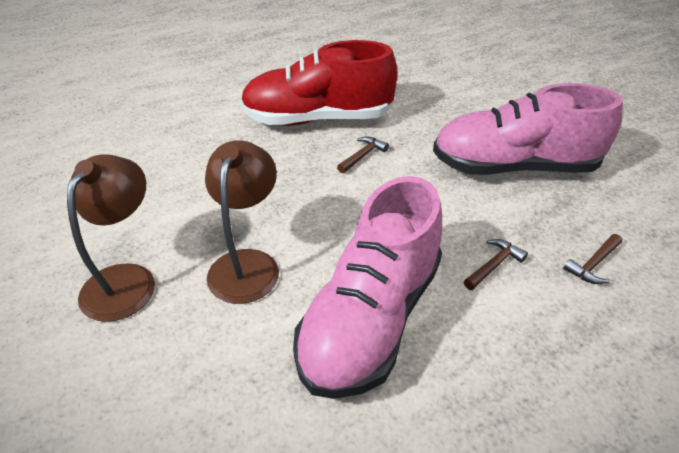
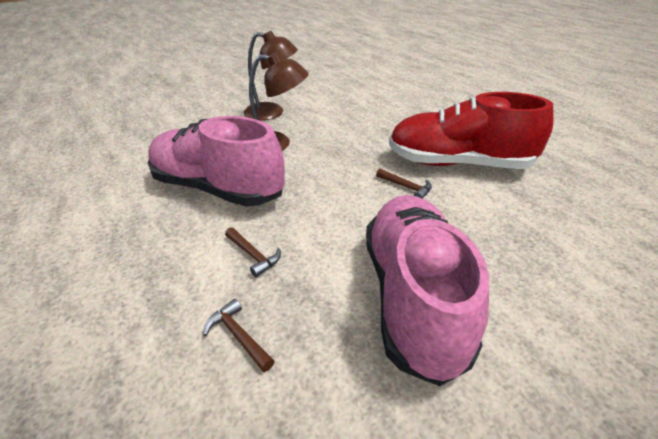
camera: 90 degrees right, 5 degrees down
(318, 119) = (458, 164): red shoe -> red shoe turned 75 degrees counterclockwise

